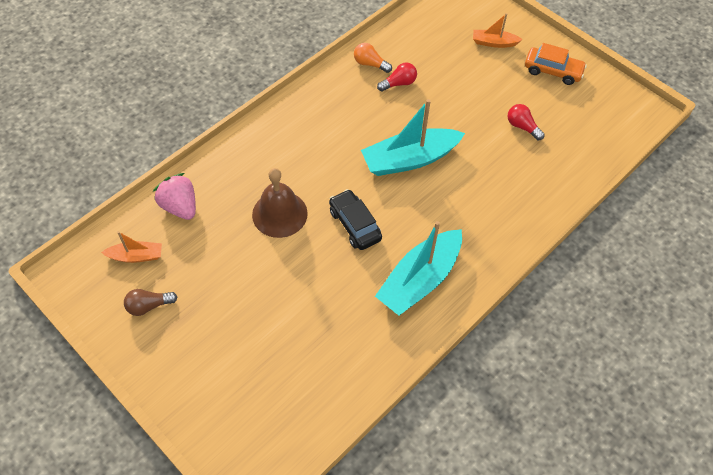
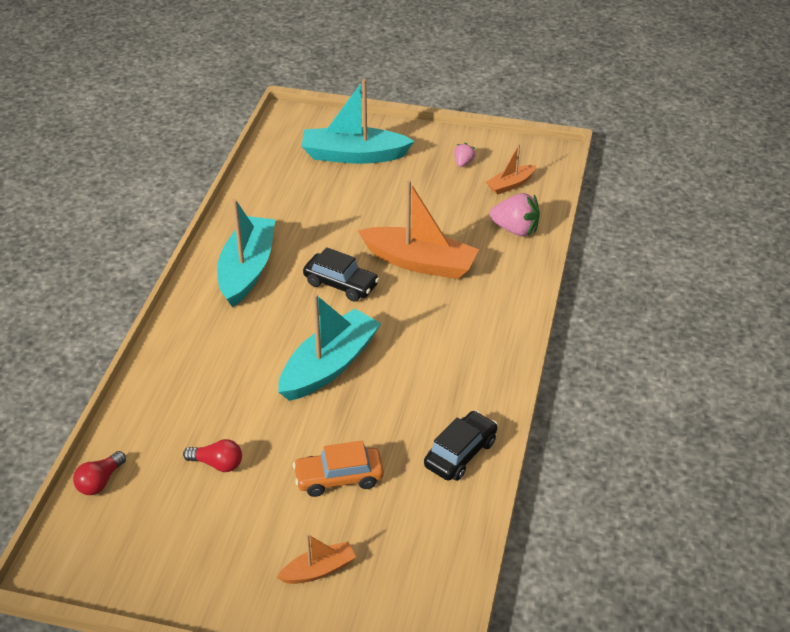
camera: 150 degrees right, 15 degrees down
(149, 306) = (463, 163): brown light bulb -> pink strawberry
(236, 375) = (353, 155): none -> turquoise boat
(279, 214) = (420, 262): brown bell -> orange boat
(370, 64) = (460, 453): orange light bulb -> black car
(399, 83) = (405, 445): red light bulb -> red light bulb (100, 481)
(553, 71) = (211, 566): orange car -> orange car (339, 478)

